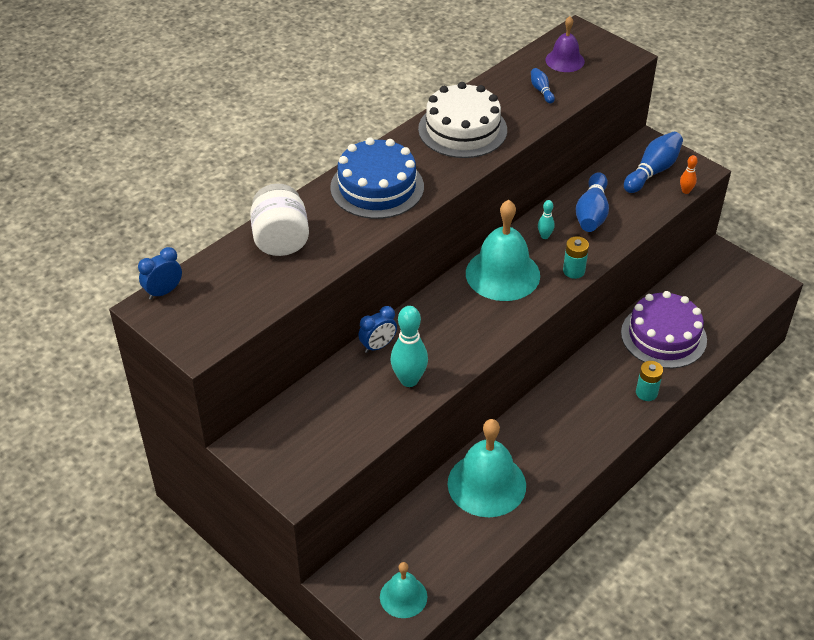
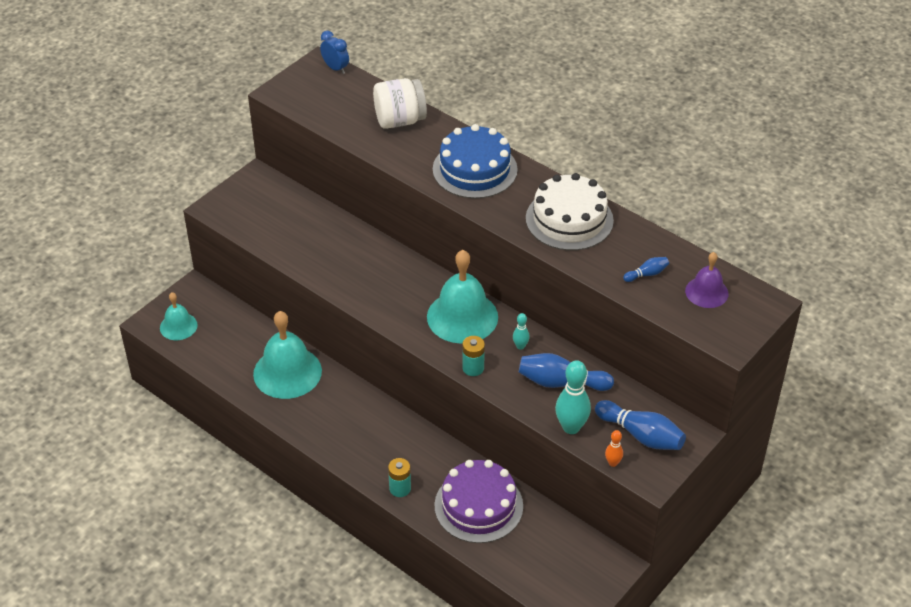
camera: 85 degrees right, 0 degrees up
(378, 346) = (364, 240): blue clock -> none
(409, 380) = (326, 261): turquoise bowling pin -> turquoise bowling pin (571, 427)

